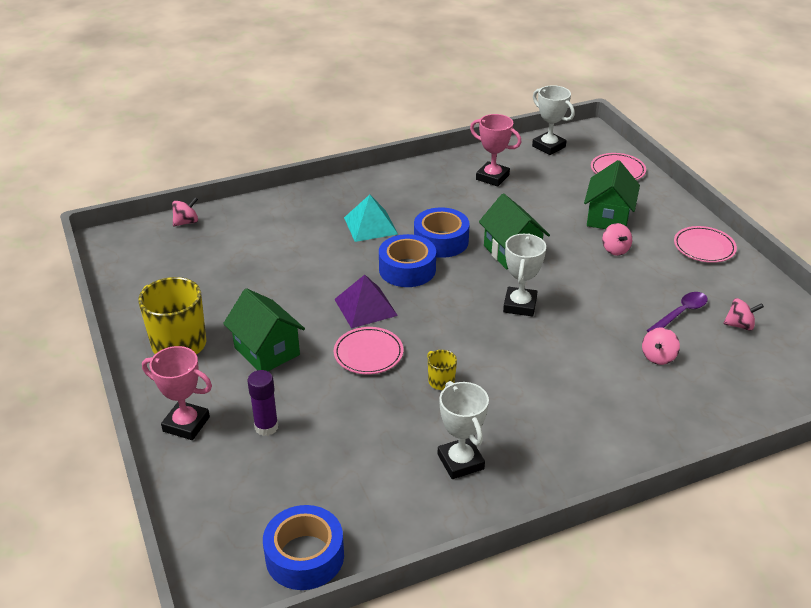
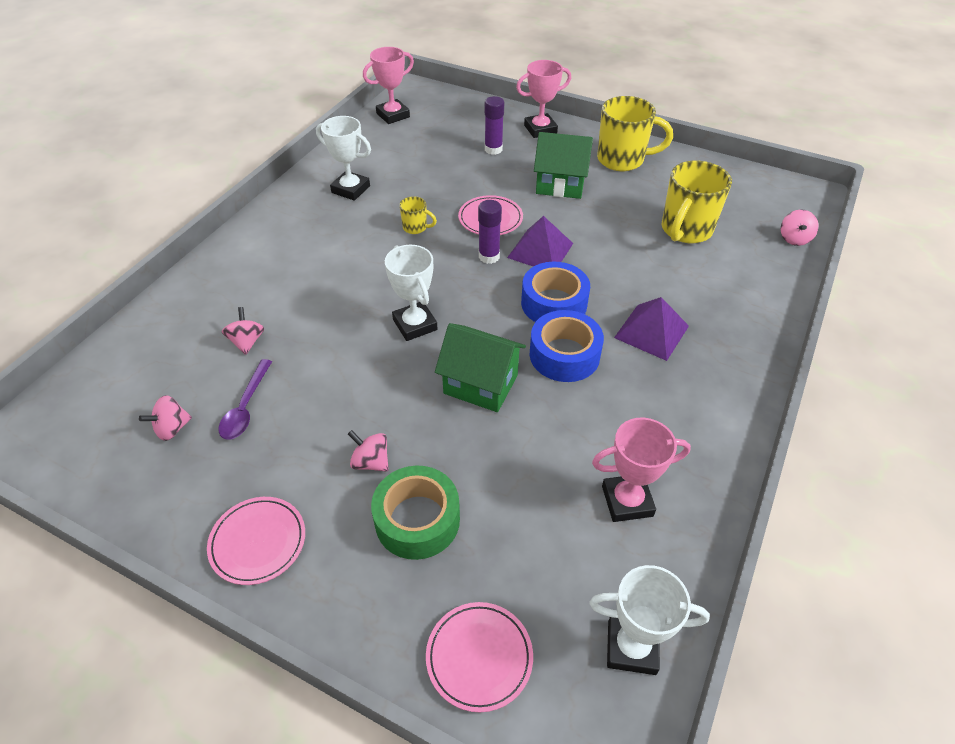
camera: 140 degrees right, 10 degrees up
(242, 264) = (685, 230): none -> yellow mug
(305, 556) = (393, 115): blue tape -> pink trophy
(370, 225) = (651, 331): turquoise pyramid -> purple pyramid
(410, 323) = (489, 256): none -> purple glue stick
(608, 217) = (417, 520): green house -> green tape

